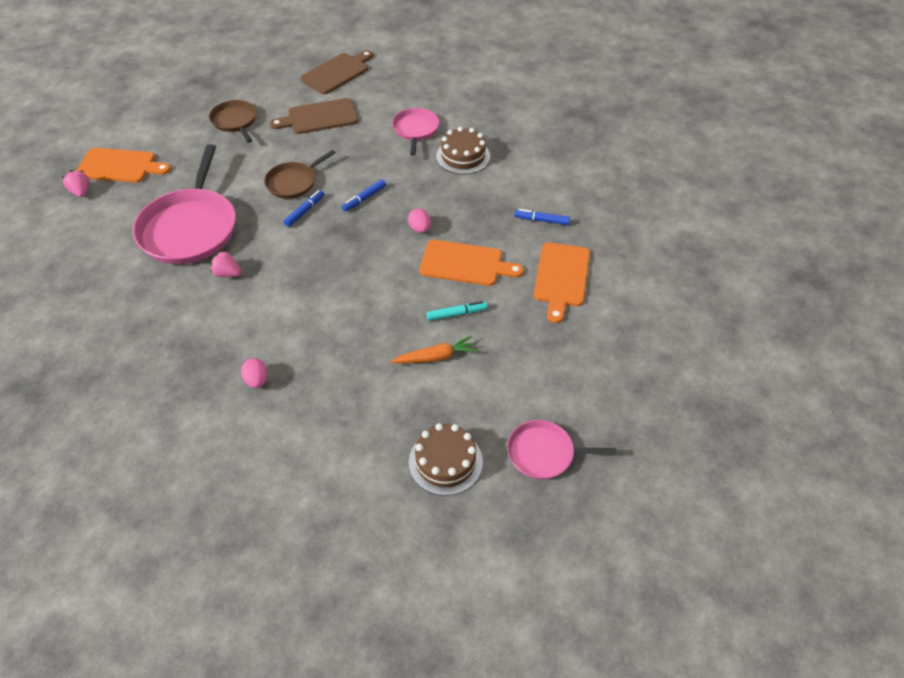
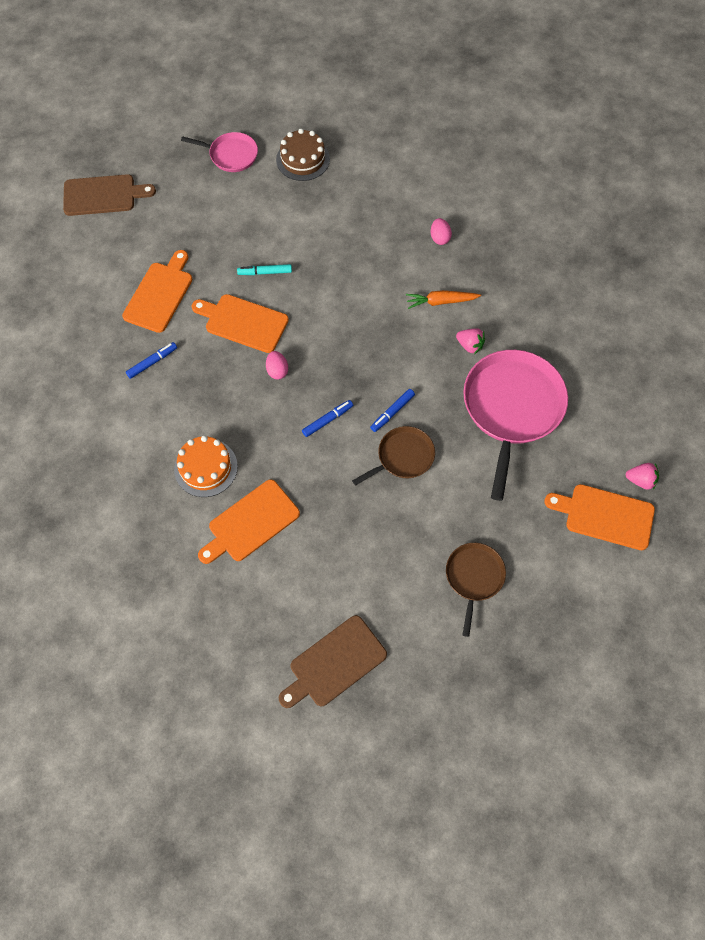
camera: 170 degrees left, 15 degrees up
(81, 192) = (640, 480): pink strawberry -> pink strawberry turned 60 degrees counterclockwise
(235, 121) = (474, 577): brown pan -> brown pan turned 150 degrees counterclockwise
(319, 117) = (366, 567): brown cutting board -> brown cutting board (103, 195)
(415, 130) = (250, 523): pink pan -> orange cutting board
(436, 357) = (292, 236): orange carrot -> orange carrot (441, 302)
(463, 156) = (206, 467): brown cake -> orange cake
(541, 220) = (152, 362): blue marker -> blue marker turned 60 degrees counterclockwise

